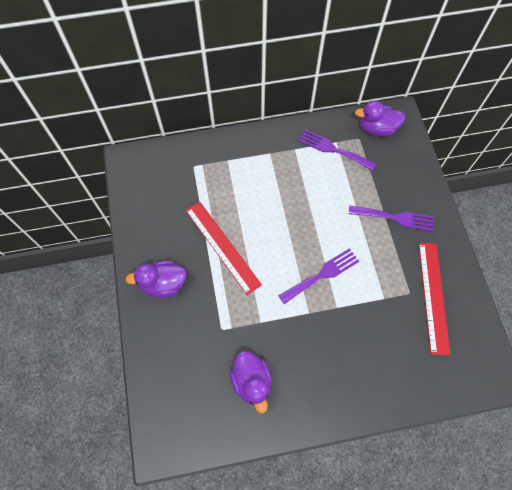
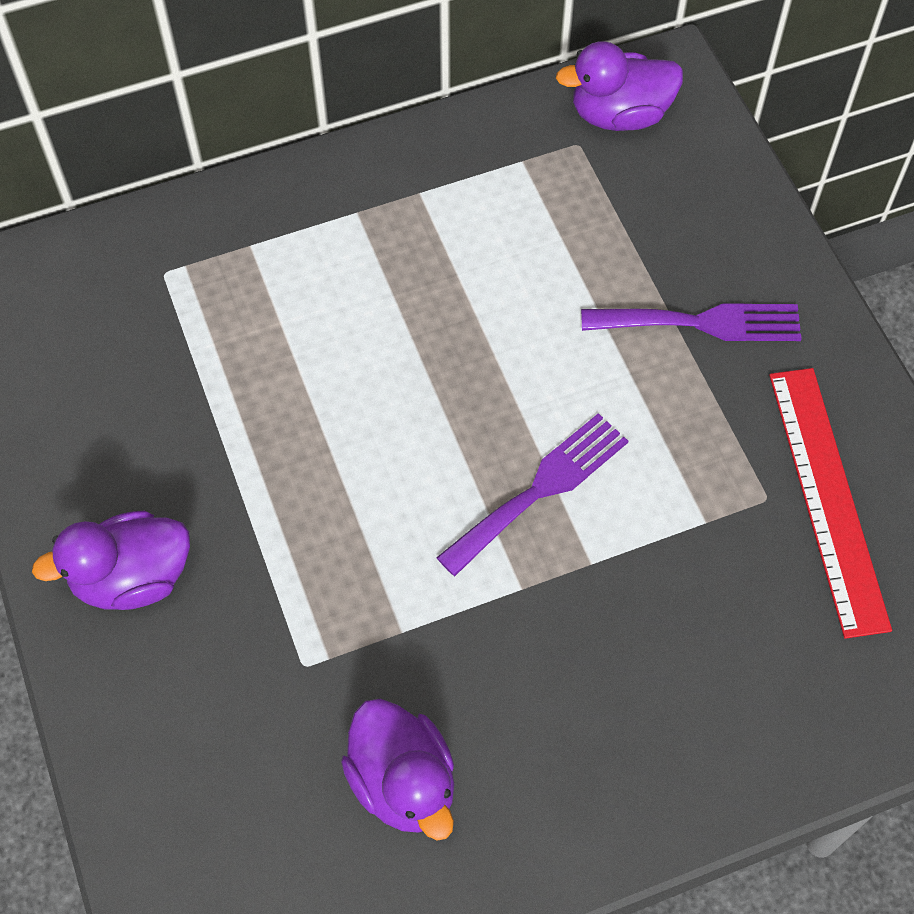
camera: 10 degrees left, 5 degrees down
(222, 246) = (272, 460): red ruler -> none
(333, 149) = (517, 180): purple fork -> none

